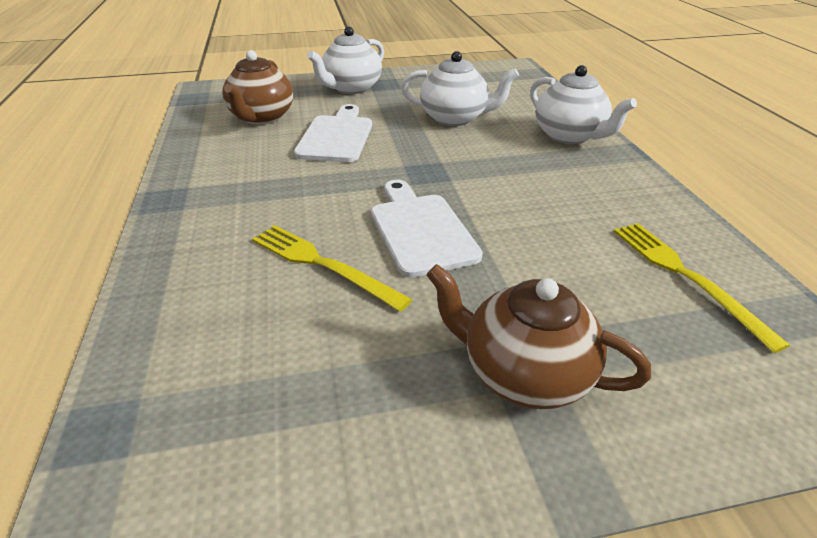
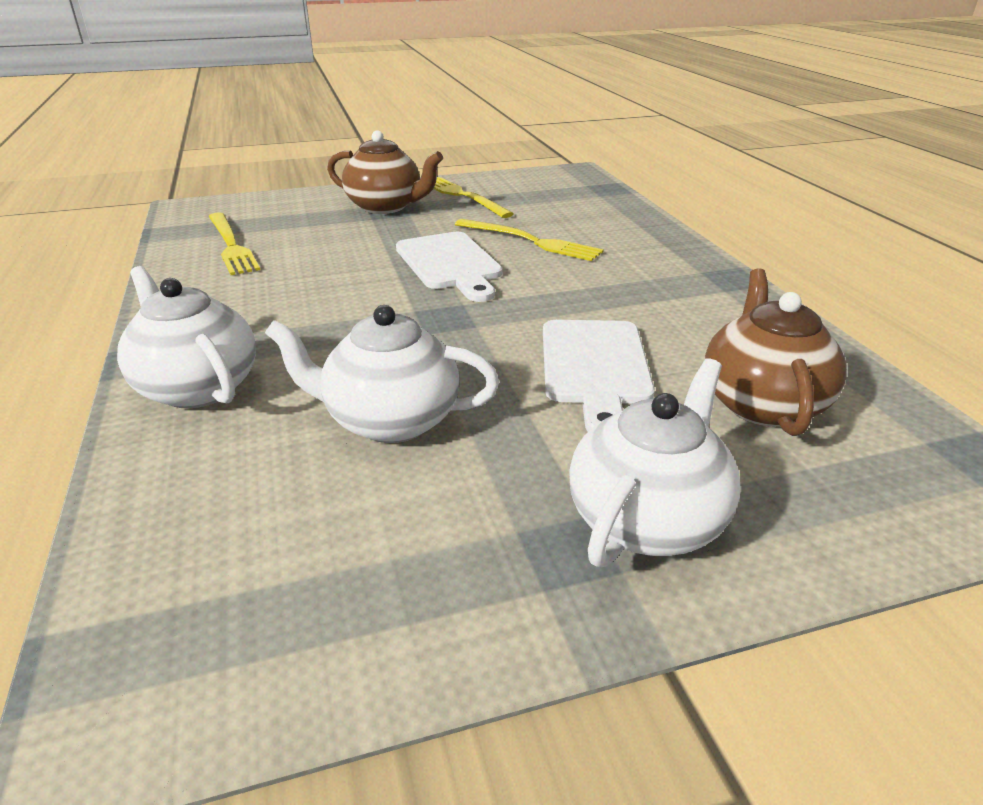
camera: 175 degrees right, 5 degrees down
(389, 410) = (463, 196): none -> yellow fork

